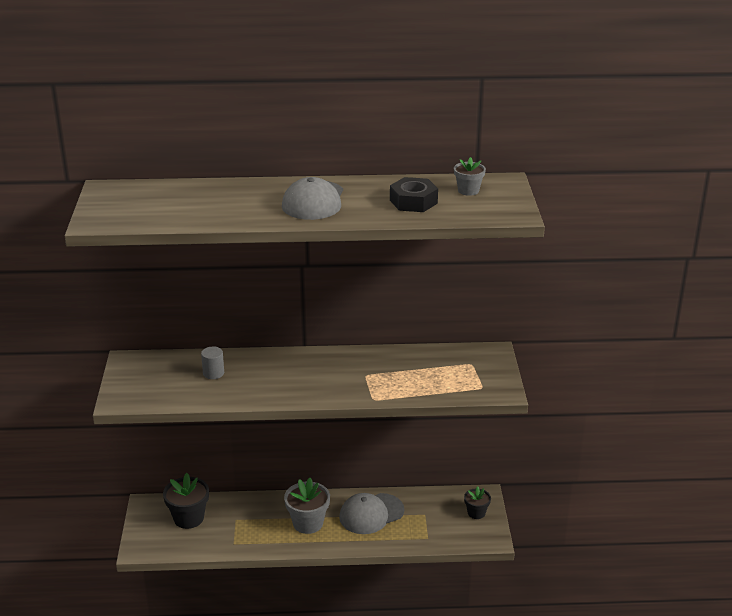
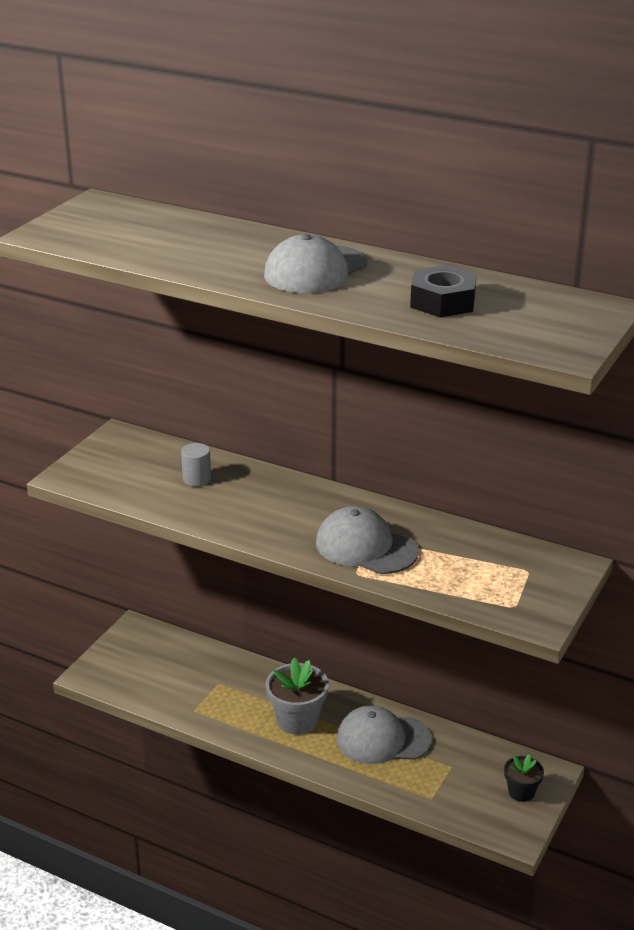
camera: 30 degrees right, 0 degrees up
(188, 518) = (168, 661): black flower pot -> none
(364, 381) = (366, 547): none -> grey cap
(468, 190) = (535, 306): grey flower pot -> none

